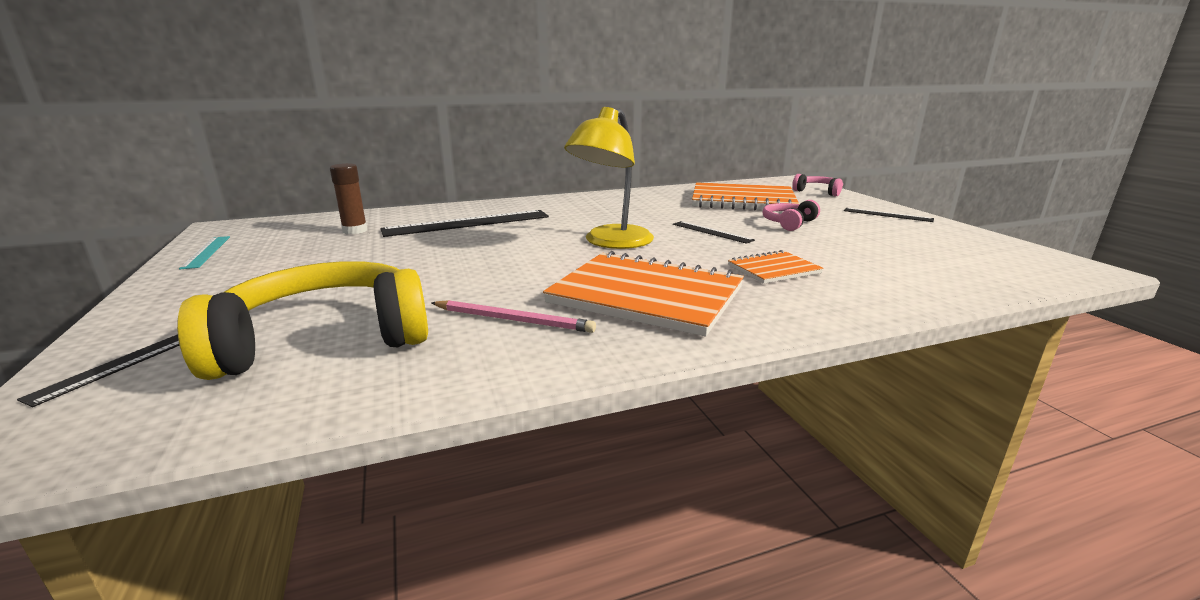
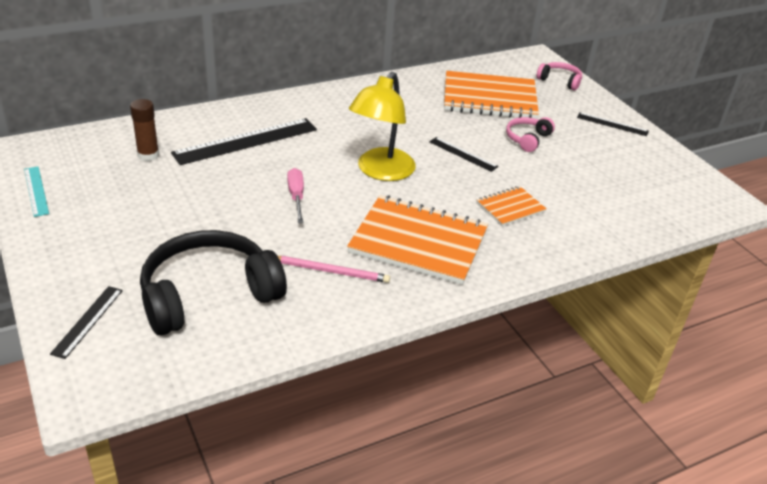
camera: 10 degrees left, 15 degrees up
(324, 339) = (208, 295): yellow headphones -> black headphones
(501, 258) = (296, 197): none -> pink screwdriver

